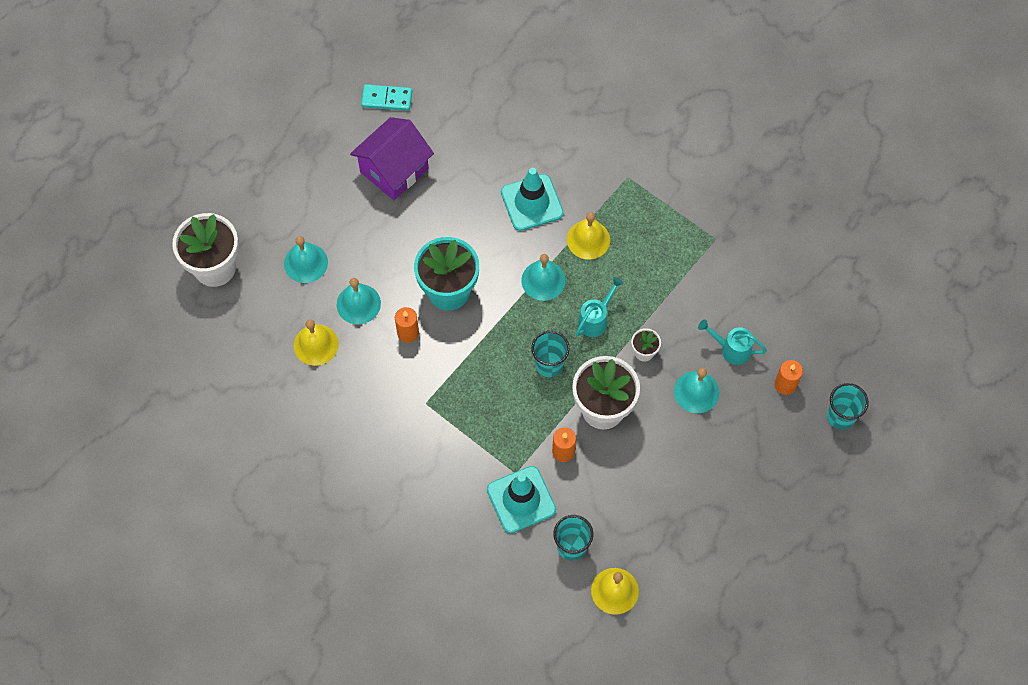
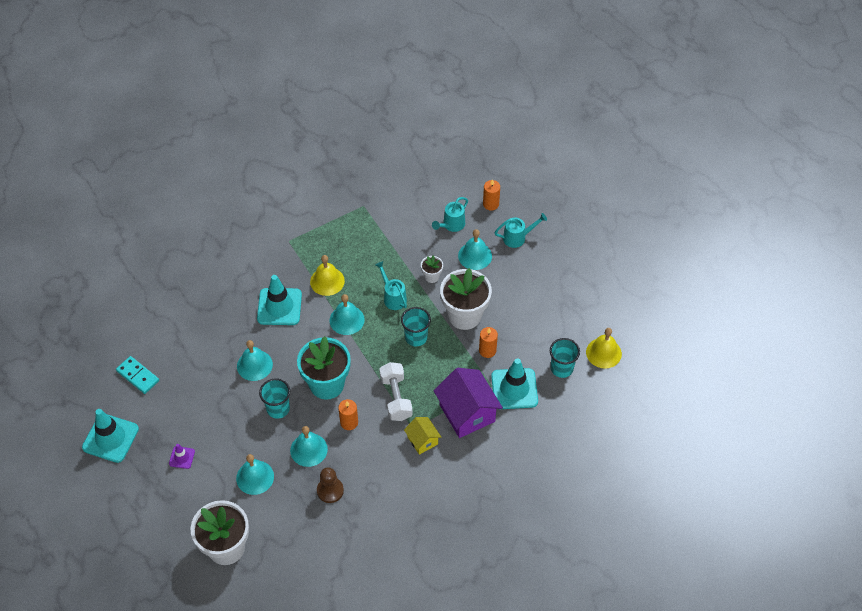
camera: 70 degrees left, 10 degrees down
(302, 106) = (110, 438): none -> turquoise traffic cone
(304, 182) = (182, 457): none -> purple traffic cone
(316, 344) = (330, 490): yellow bell -> brown pawn
(387, 99) = (138, 376): turquoise domino -> turquoise domino turned 75 degrees counterclockwise
(394, 170) = (204, 390): purple house -> purple house (467, 413)
(413, 419) = (422, 440): none -> yellow house
(444, 207) = (254, 365): none -> turquoise bell
(458, 371) = (396, 398): none -> white dumbbell
(746, 434) = (517, 238): none -> turquoise watering can
(841, 416) = (526, 182): turquoise cup -> turquoise cup (278, 409)

